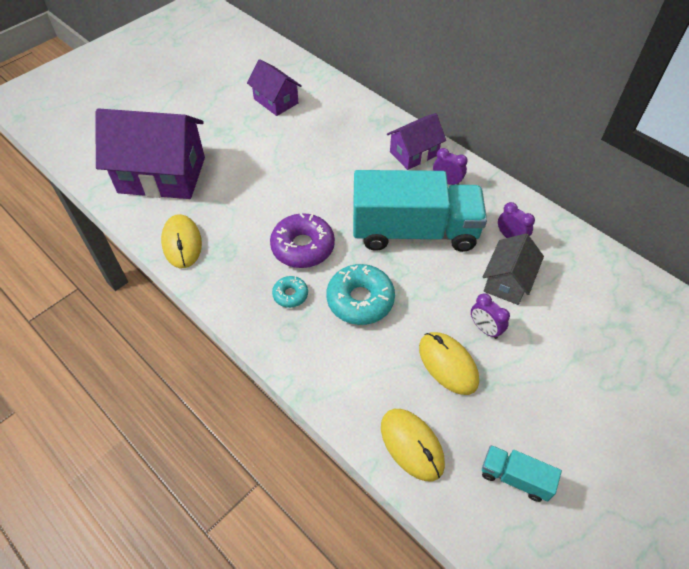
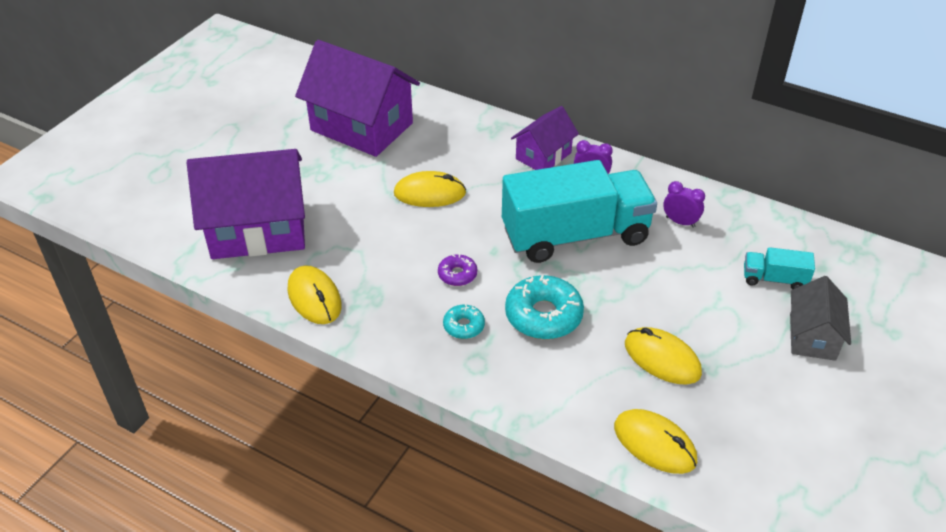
camera: 15 degrees left, 10 degrees down
(276, 101) = (361, 127): purple house -> purple house, size x1.85
(303, 247) = (457, 274): purple donut -> purple donut, size x0.53
(308, 169) = (429, 193): none -> yellow mouse
(485, 329) = (687, 316): purple clock -> none
(507, 281) = (693, 266): grey house -> grey house (812, 337)
(515, 477) = (770, 449): turquoise truck -> turquoise truck (774, 279)

